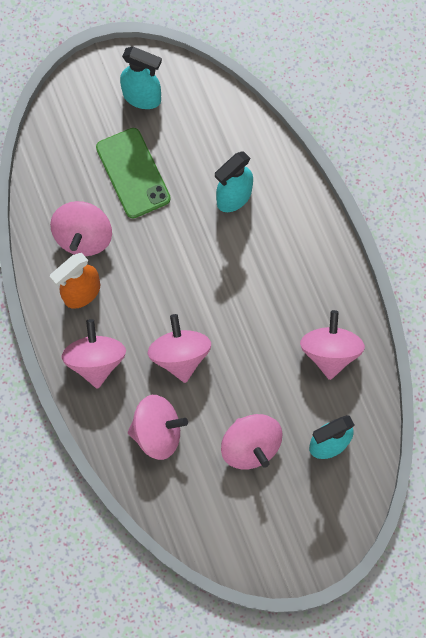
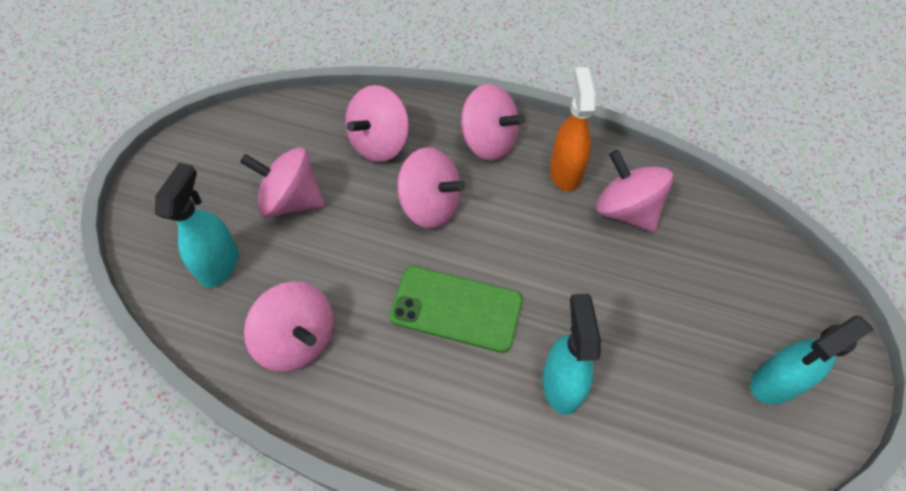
camera: 130 degrees right, 15 degrees down
(133, 173) = (671, 302): green phone -> green phone (456, 308)

